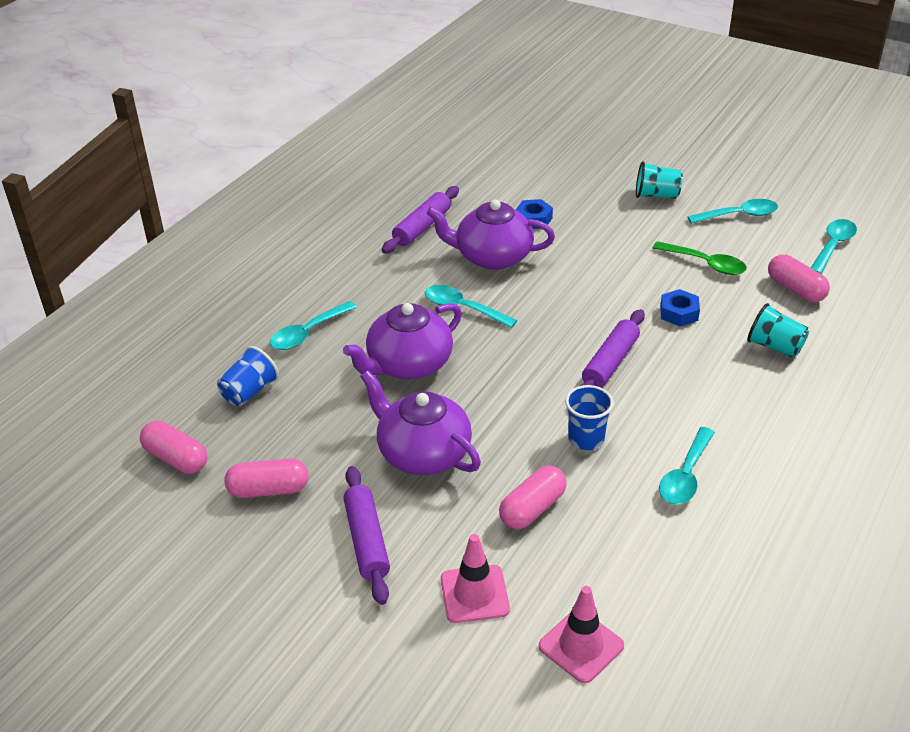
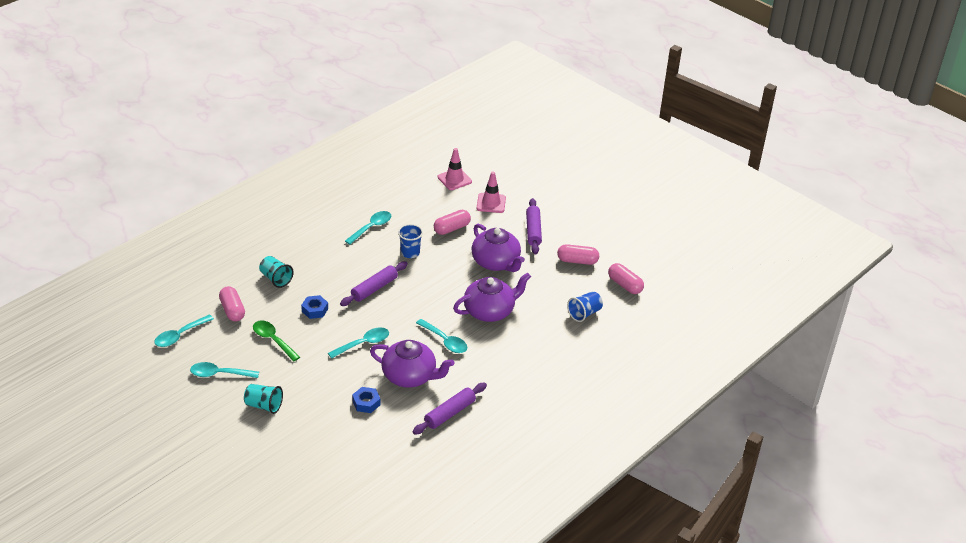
camera: 170 degrees left, 0 degrees up
(308, 333) = (546, 344): turquoise spoon -> turquoise spoon (363, 344)

